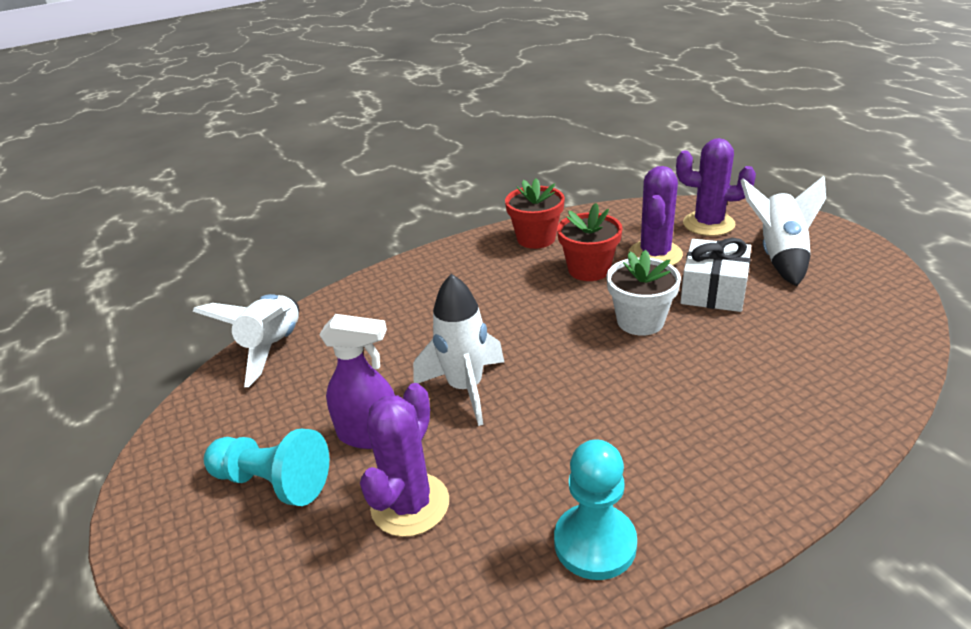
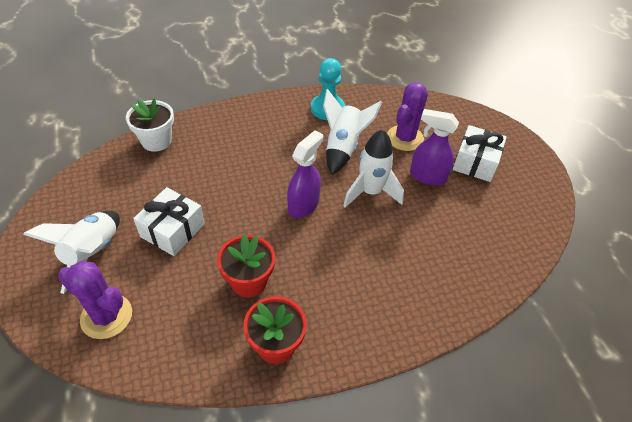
camera: 175 degrees left, 15 degrees up
(273, 348) = (508, 259): white rocket -> white rocket (343, 147)
(273, 482) = (475, 162): turquoise pawn -> white gift
(561, 350) = (303, 205): none -> purple spray bottle
(640, 321) = (241, 216): white flower pot -> white flower pot (156, 141)
(655, 254) = (184, 285): purple cactus -> none

